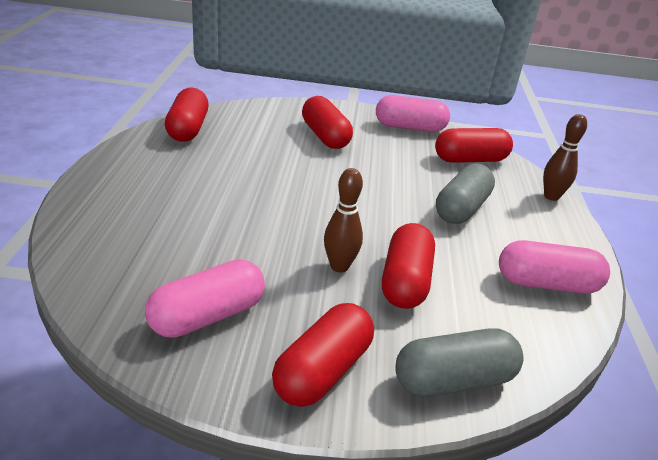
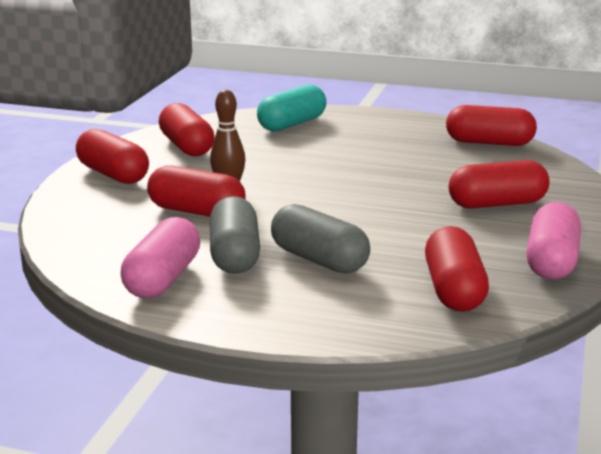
camera: 105 degrees right, 10 degrees down
(121, 235) = (292, 124): none -> turquoise capsule
(207, 316) = (186, 146): pink capsule -> red capsule
(453, 380) = (74, 213): grey capsule -> grey capsule (234, 255)
(551, 196) = (347, 332): brown bowling pin -> none

